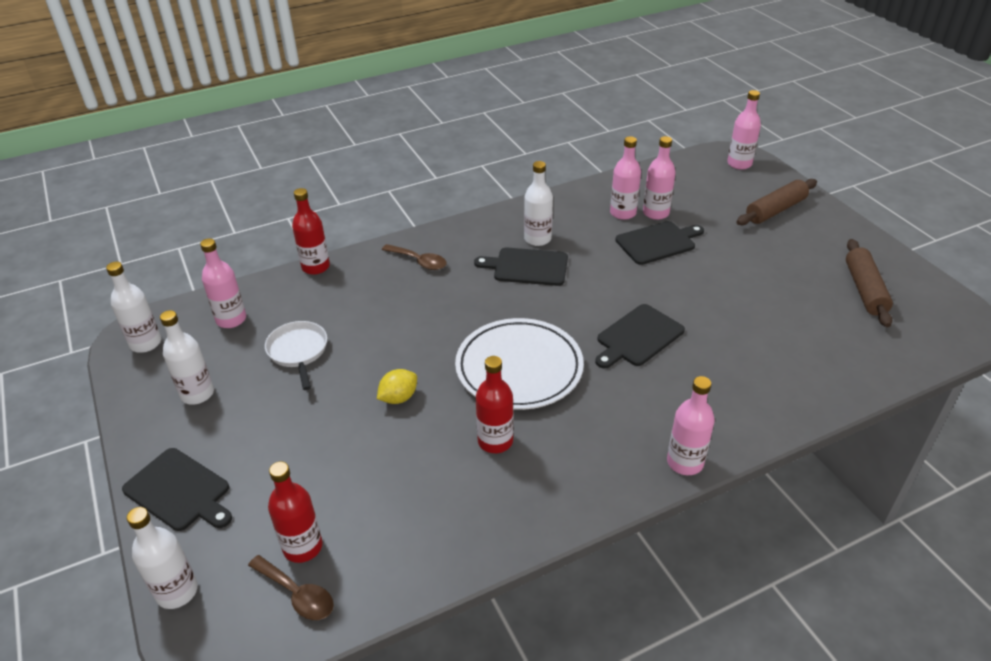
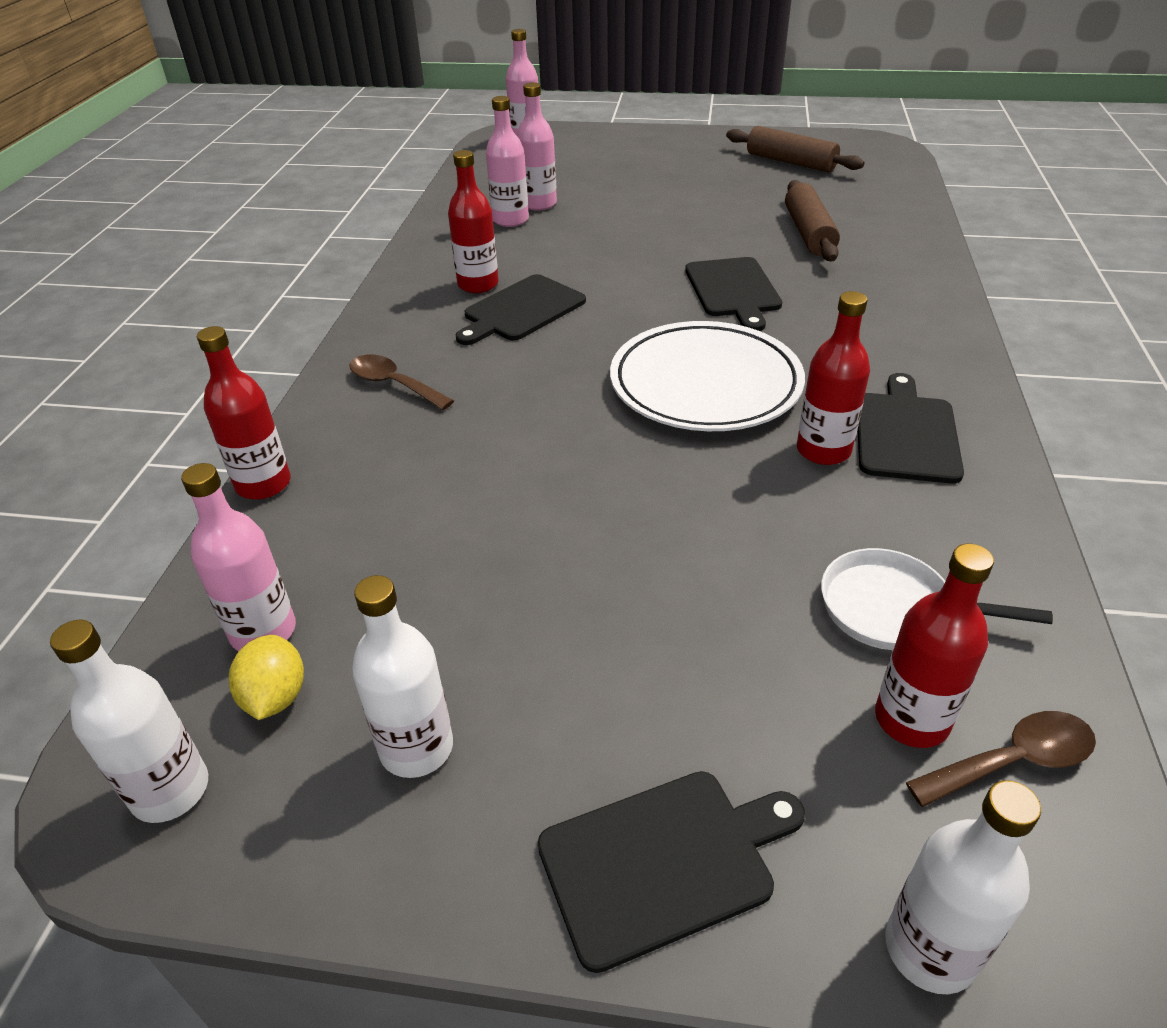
camera: 55 degrees left, 0 degrees up
(298, 352) = (450, 574): white pan -> white pan (894, 609)
(398, 398) = (664, 503): yellow lemon -> yellow lemon (275, 697)
(419, 261) = (393, 384): brown spoon -> brown spoon turned 120 degrees counterclockwise
(537, 239) = (478, 284): white bottle -> red bottle
(658, 242) = (590, 221): black cutting board -> black cutting board (906, 433)
(685, 462) = (956, 338): pink bottle -> none
(775, 210) = (624, 151): brown rolling pin -> brown rolling pin (809, 233)

